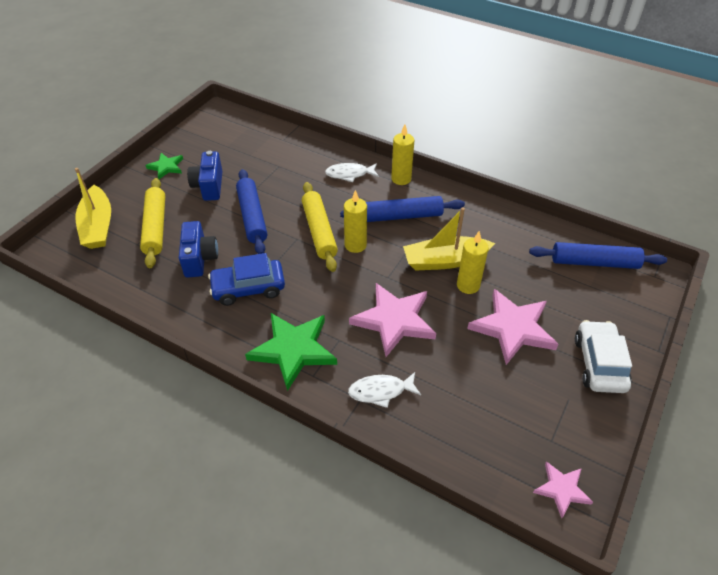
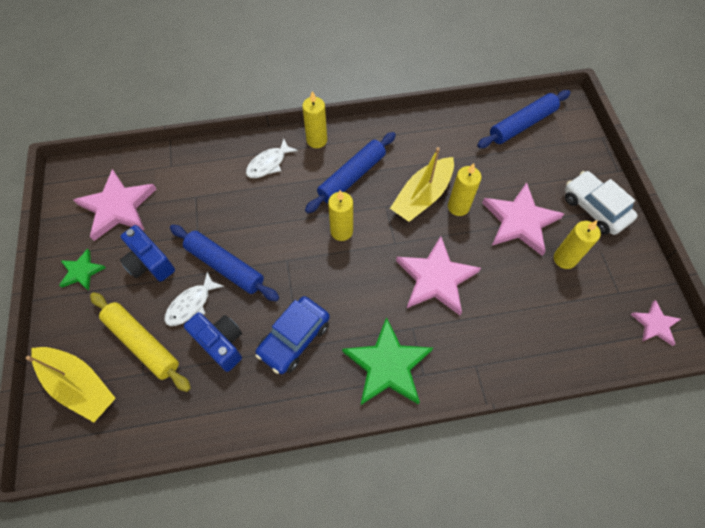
camera: 40 degrees left, 15 degrees up
(225, 144) = (118, 207): none -> pink star
(319, 231) = (299, 239): yellow rolling pin -> none
(380, 391) = (483, 347): white fish -> white fish (191, 304)
(525, 381) = (564, 259): none -> yellow candle

